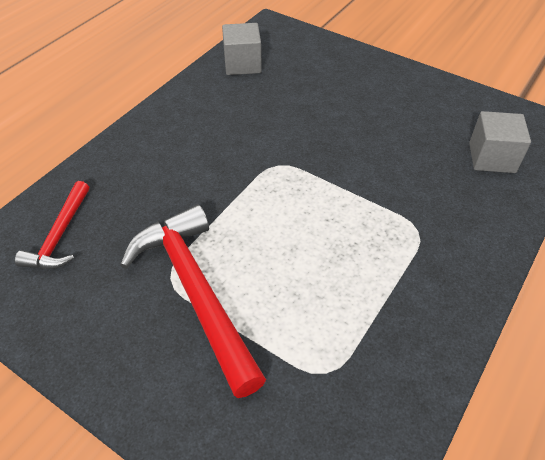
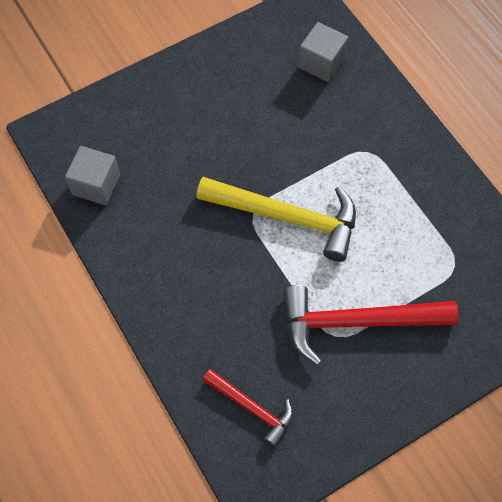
camera: 65 degrees left, 15 degrees up
(290, 191) = (287, 217): none -> yellow hammer

